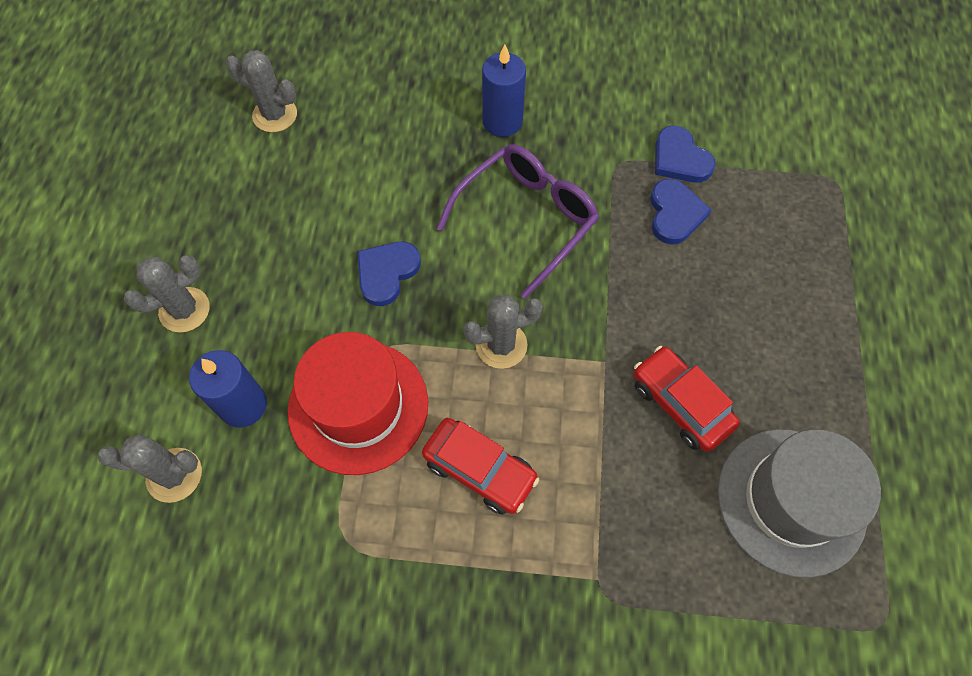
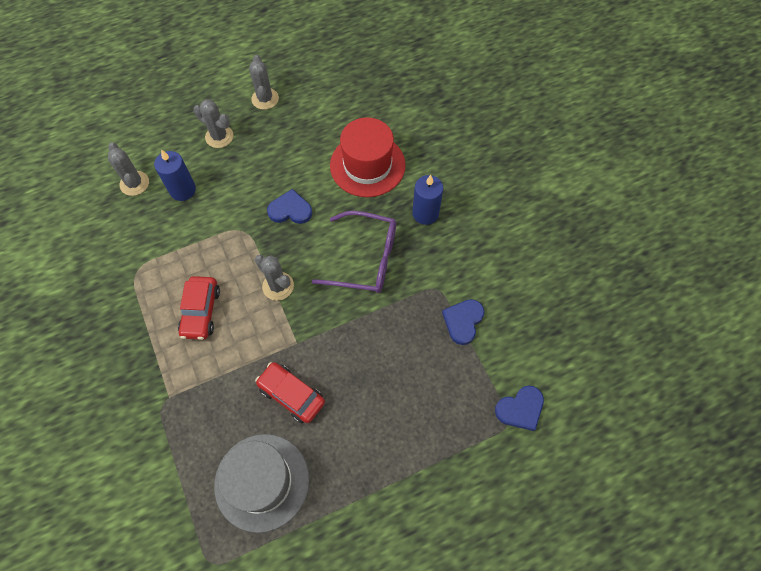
camera: 60 degrees right, 0 degrees up
(275, 115) = (356, 106): grey cactus -> grey cactus (265, 99)
(358, 406) = (207, 239): red hat -> red hat (367, 165)
(675, 214) = (419, 336): blue heart -> blue heart (520, 409)
(680, 404) = (291, 395): red car -> red car turned 75 degrees counterclockwise

